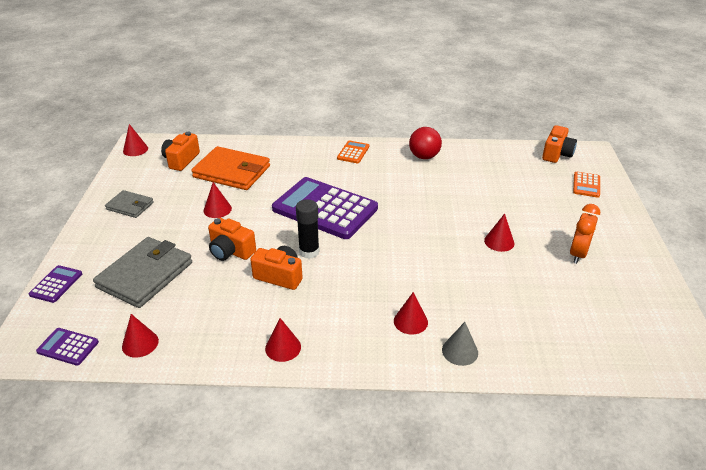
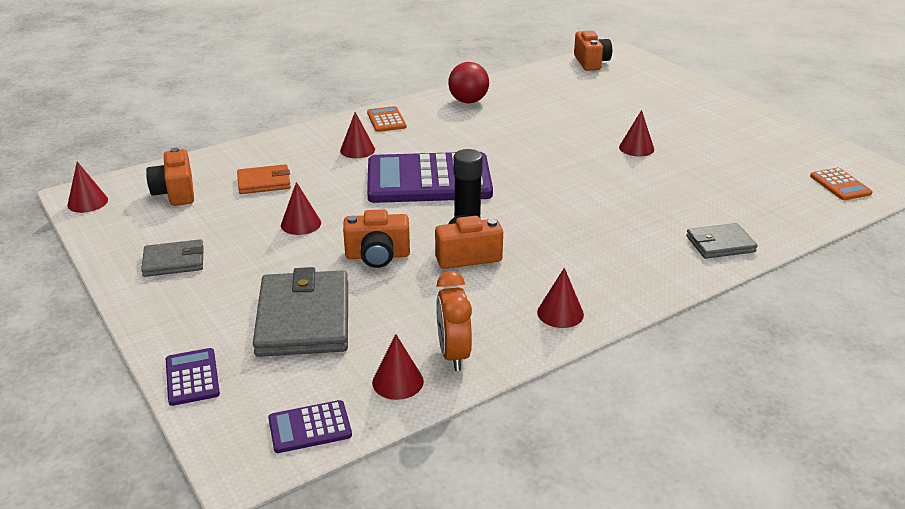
camera: 35 degrees left, 5 degrees down
(232, 172) = (264, 182): orange wallet -> orange wallet, size x0.55
(410, 321) = (647, 240): red cone -> red cone (357, 150)
(460, 351) = (720, 244): grey cone -> grey wallet
(578, 254) = (712, 134): orange clock -> orange clock (453, 354)
(586, 185) = (649, 79): orange calculator -> orange calculator (840, 185)

